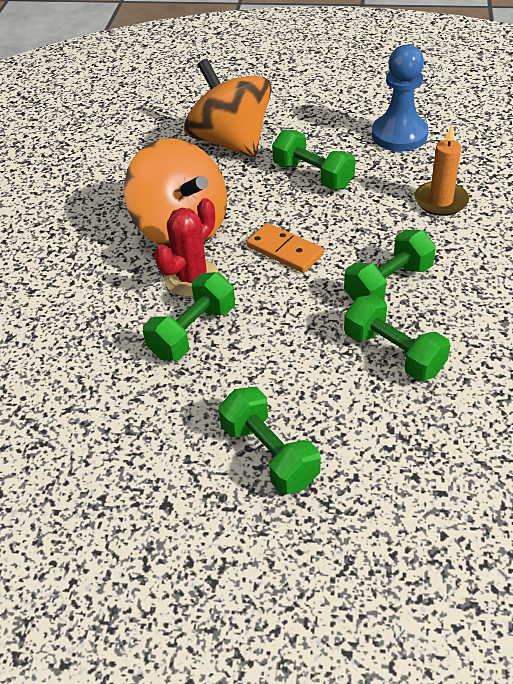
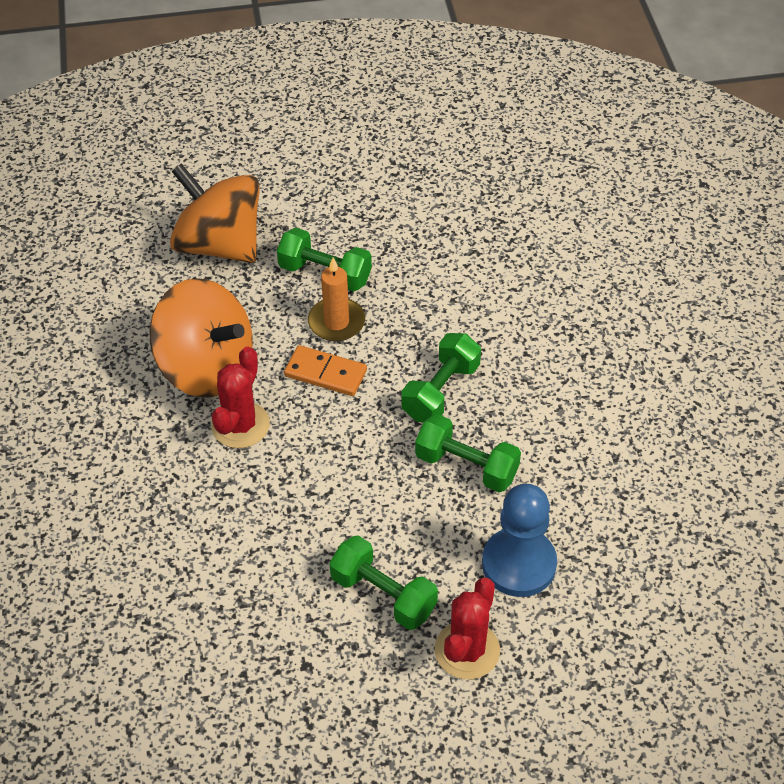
camera: 20 degrees left, 5 degrees up
(192, 332) = (264, 486): green dumbbell -> none
(338, 531) = (467, 650): none -> red cactus
(399, 135) = (401, 204): blue pawn -> blue pawn (519, 564)
(440, 201) = (466, 282): orange candle -> orange candle (336, 322)

